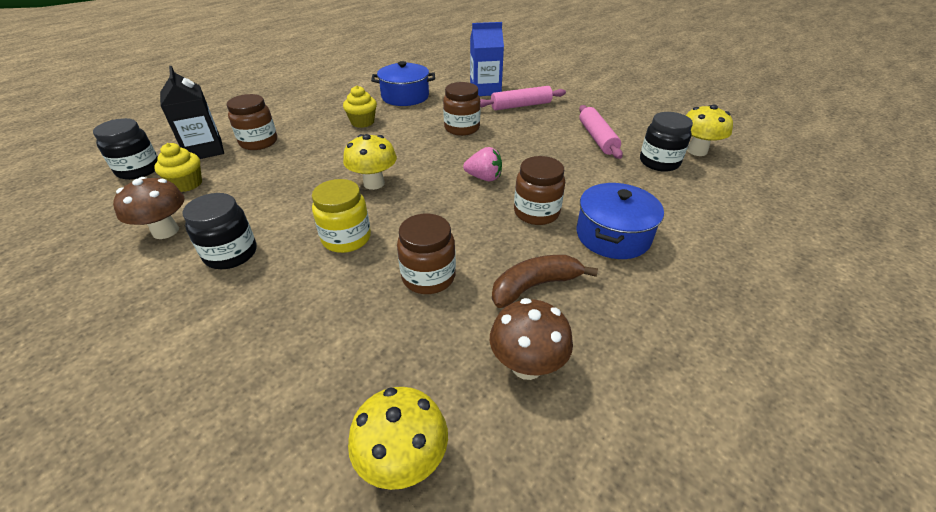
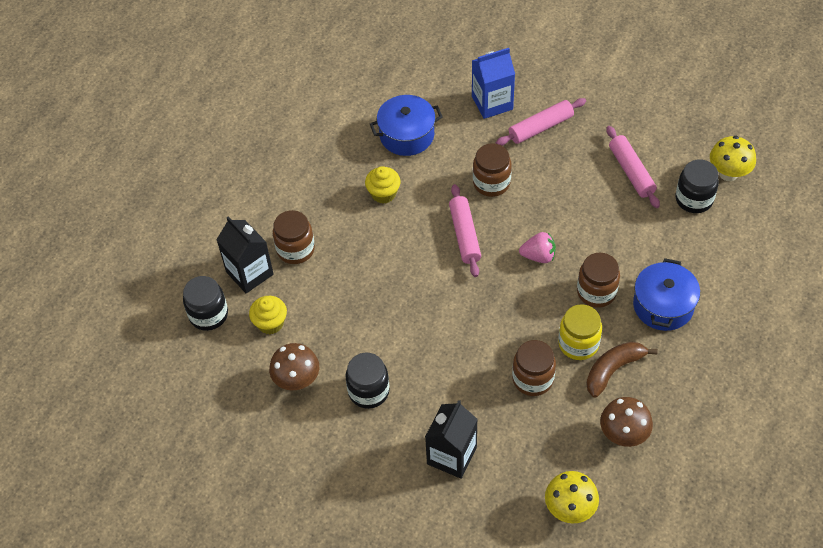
camera: 10 degrees left, 15 degrees up
(275, 341) = (451, 455): none -> black carton
(346, 238) = (451, 355): yellow jar -> yellow jar (578, 343)
(374, 183) = (441, 285): yellow mushroom -> none
(418, 154) = (464, 235): none -> pink rolling pin

